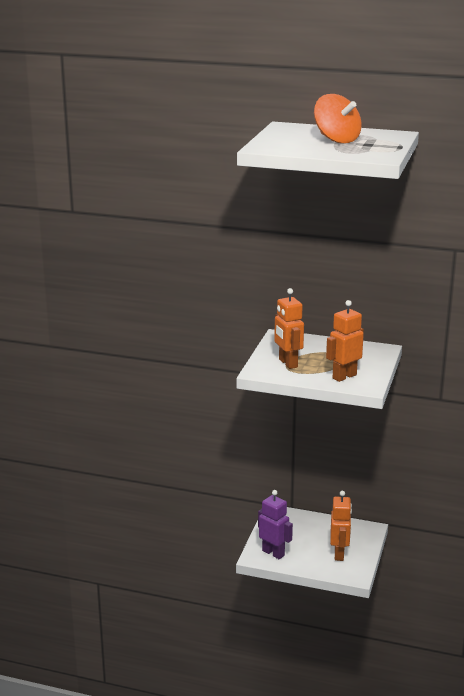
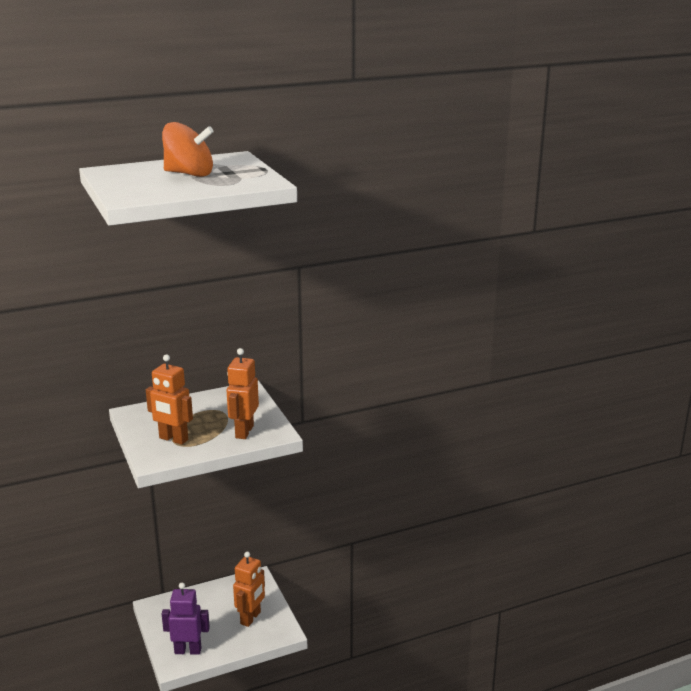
camera: 40 degrees left, 0 degrees up
(339, 554) = (251, 618): orange robot -> orange robot turned 60 degrees clockwise

